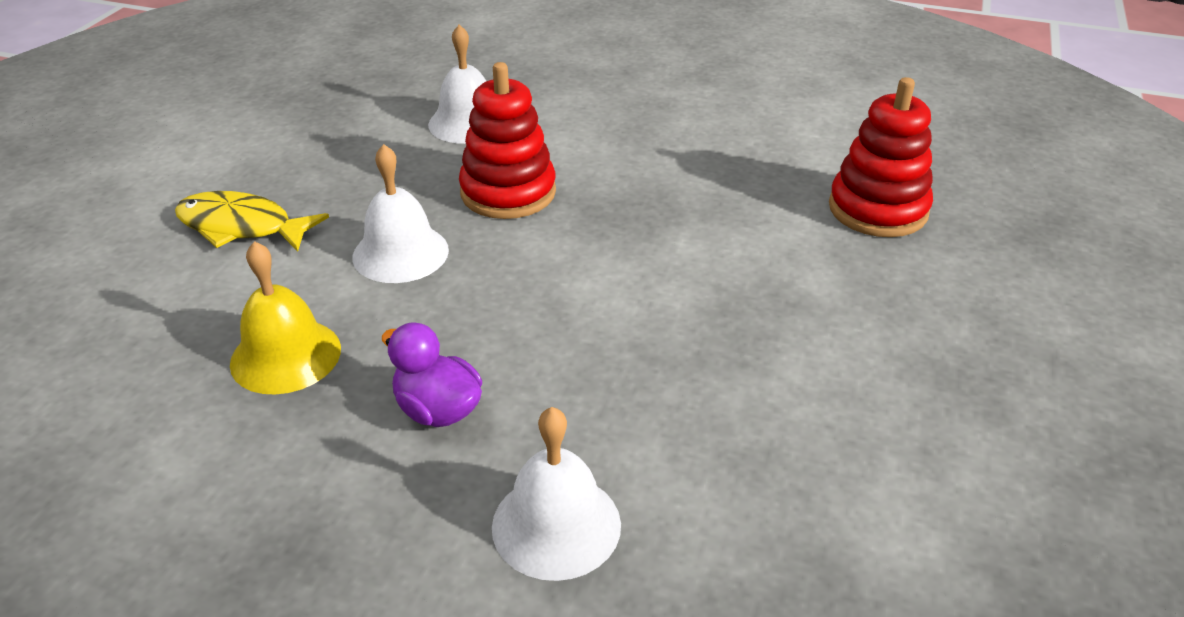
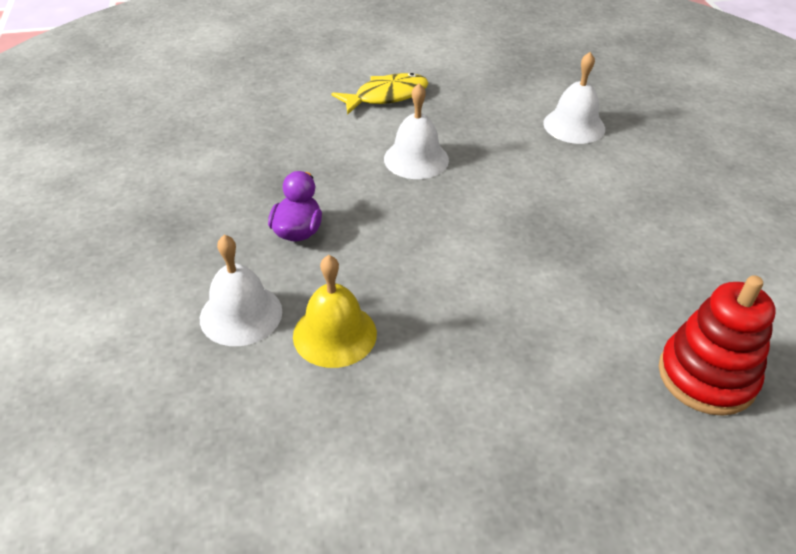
camera: 60 degrees right, 5 degrees up
(241, 227) = (386, 96): yellow fish -> yellow fish turned 75 degrees clockwise
(285, 355) = (300, 160): yellow bell -> yellow bell (334, 334)
(508, 192) = (517, 174): red stacking toy -> none

